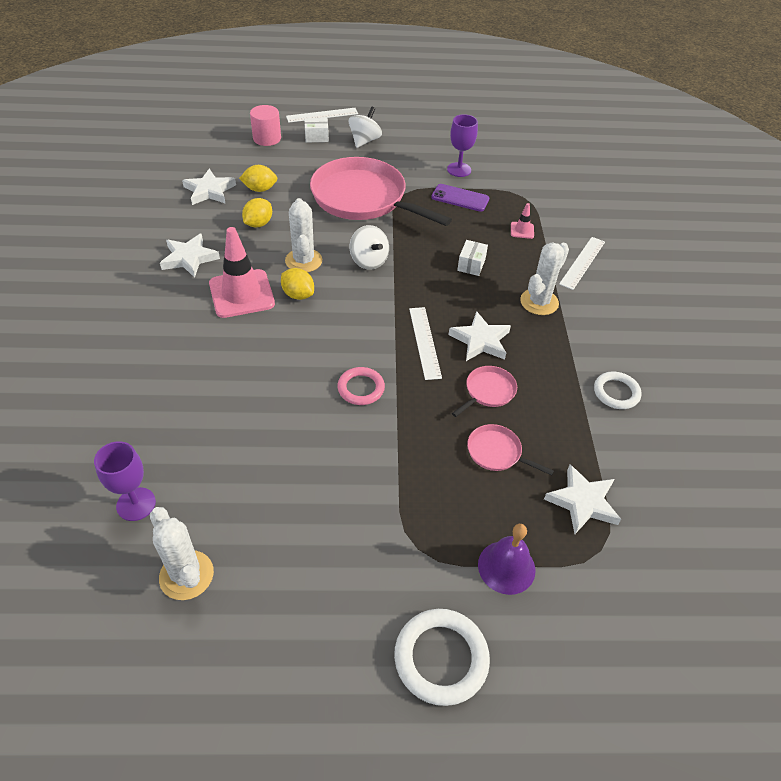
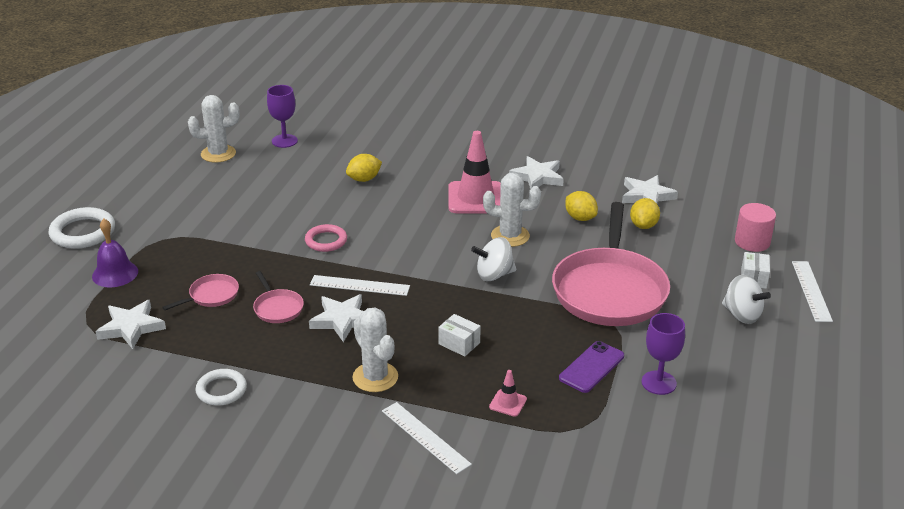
camera: 110 degrees right, 15 degrees down
(298, 295) = (460, 226): yellow lemon -> yellow lemon (364, 179)
(363, 198) = (610, 290): pink pan -> pink pan turned 135 degrees clockwise

